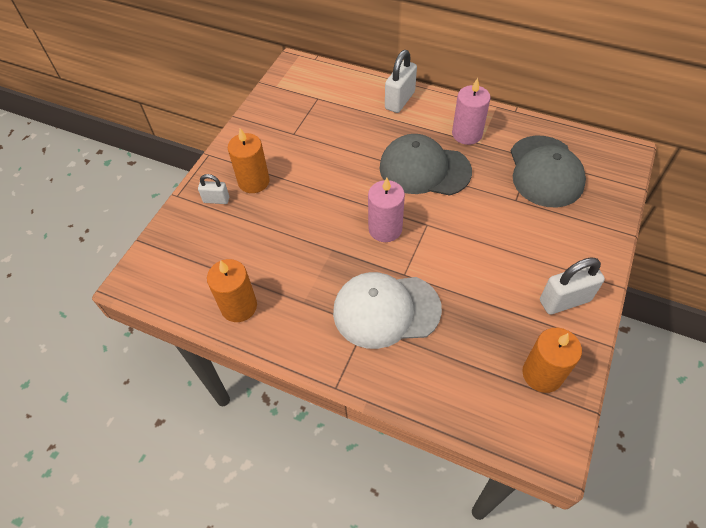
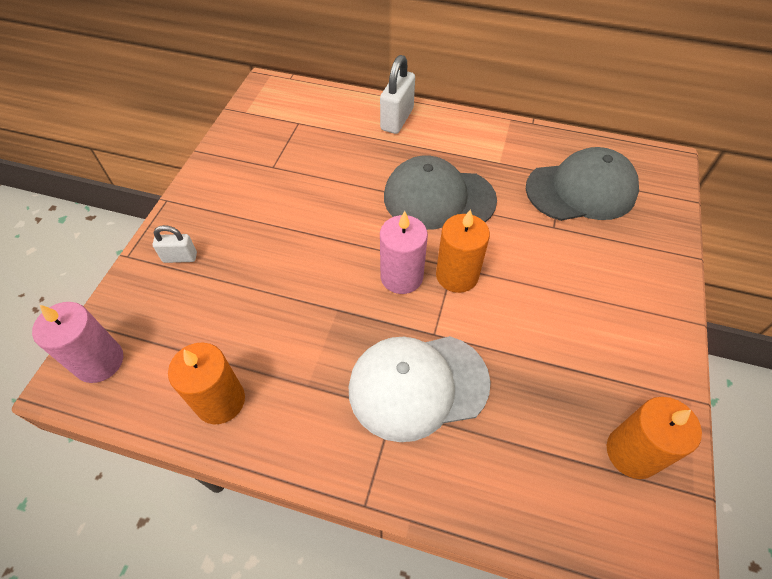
camera: 10 degrees left, 0 degrees up
(254, 181) = (227, 230): orange candle -> orange candle (457, 275)
(467, 134) = (482, 153): pink candle -> pink candle (99, 361)
(545, 171) = (581, 190): grey cap -> grey cap turned 90 degrees counterclockwise
(564, 300) = (638, 349): white padlock -> none

